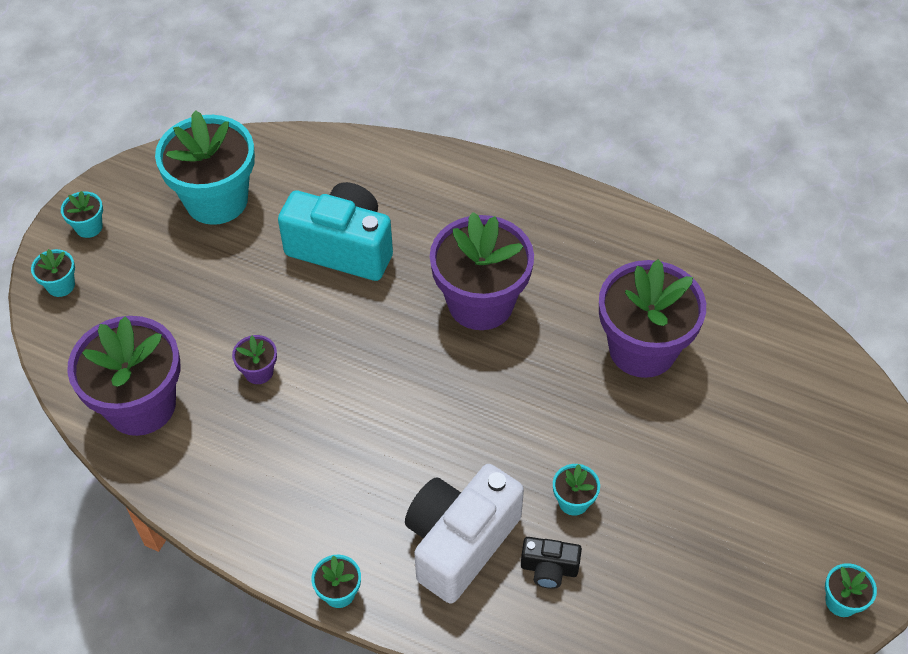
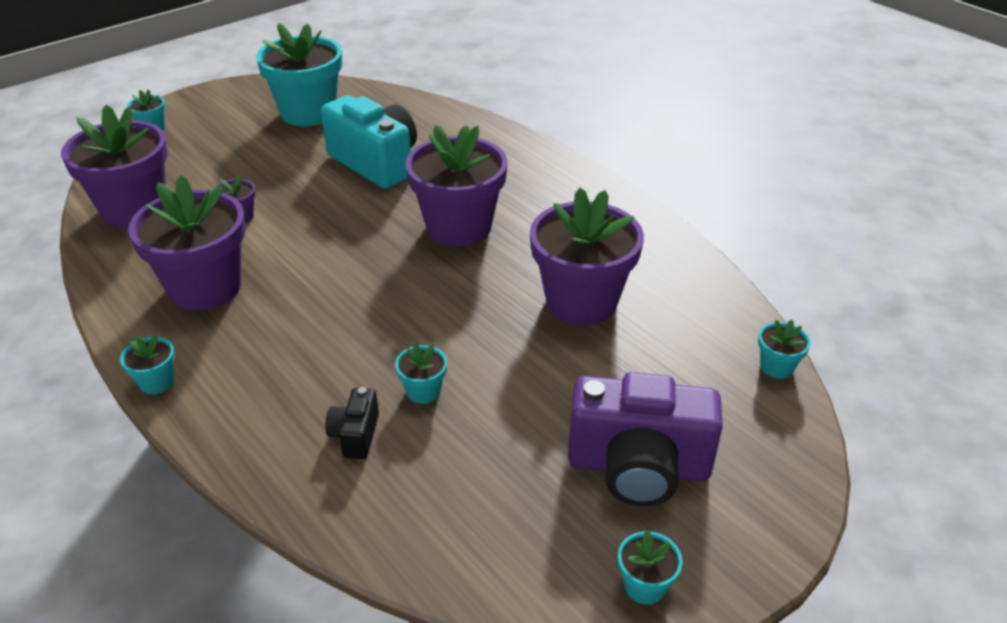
camera: 25 degrees right, 15 degrees down
(89, 227) = (205, 104): turquoise flower pot -> turquoise flower pot (776, 367)
(296, 472) = (205, 288): none -> purple flower pot
(460, 542) = (293, 384): white camera -> none
(549, 569) = (355, 435): black camera -> black camera turned 60 degrees clockwise
(781, 500) = (638, 467): none -> purple camera

